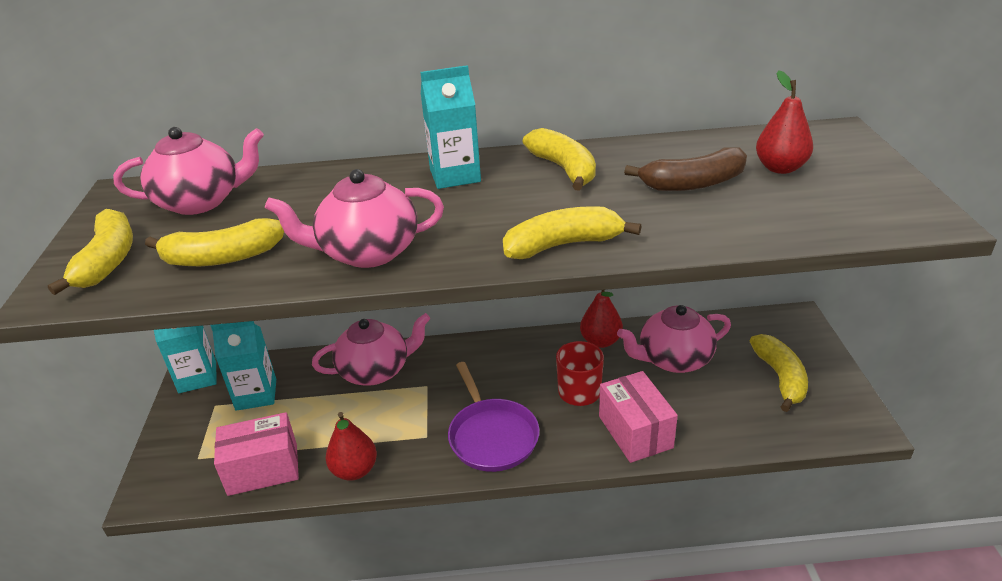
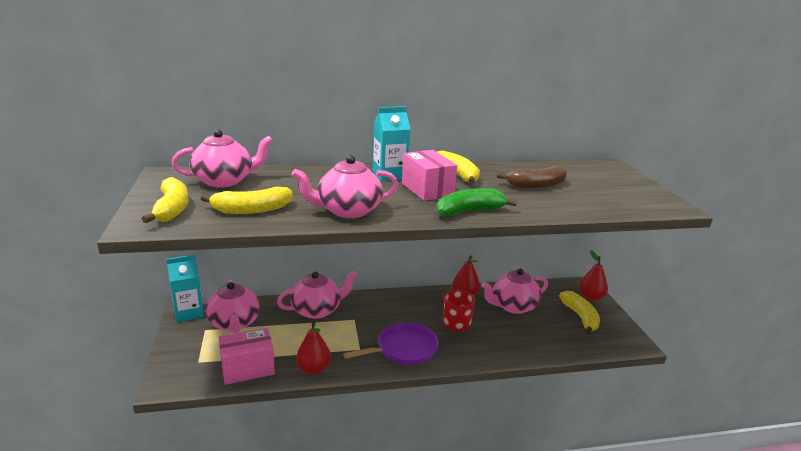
camera: 10 degrees left, 10 degrees down
(256, 394) = (234, 323): turquoise carton -> pink teapot
(492, 436) = (404, 349): purple pan -> purple pan turned 90 degrees counterclockwise
(563, 245) = (469, 211): yellow banana -> green banana
(635, 432) = (496, 346): pink box -> pink box (427, 189)
(780, 168) = (584, 180): red pear -> red pear (591, 297)

